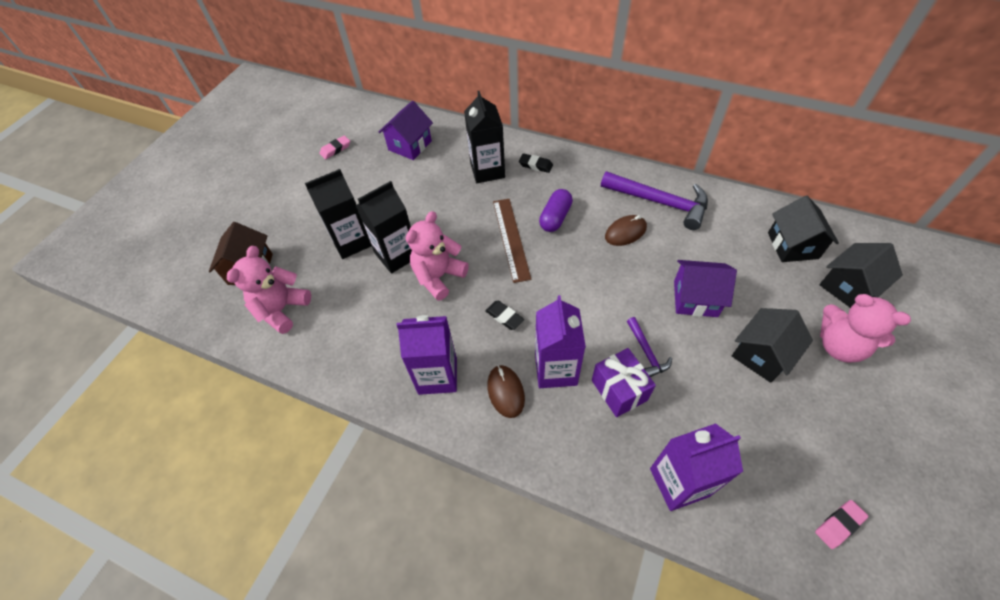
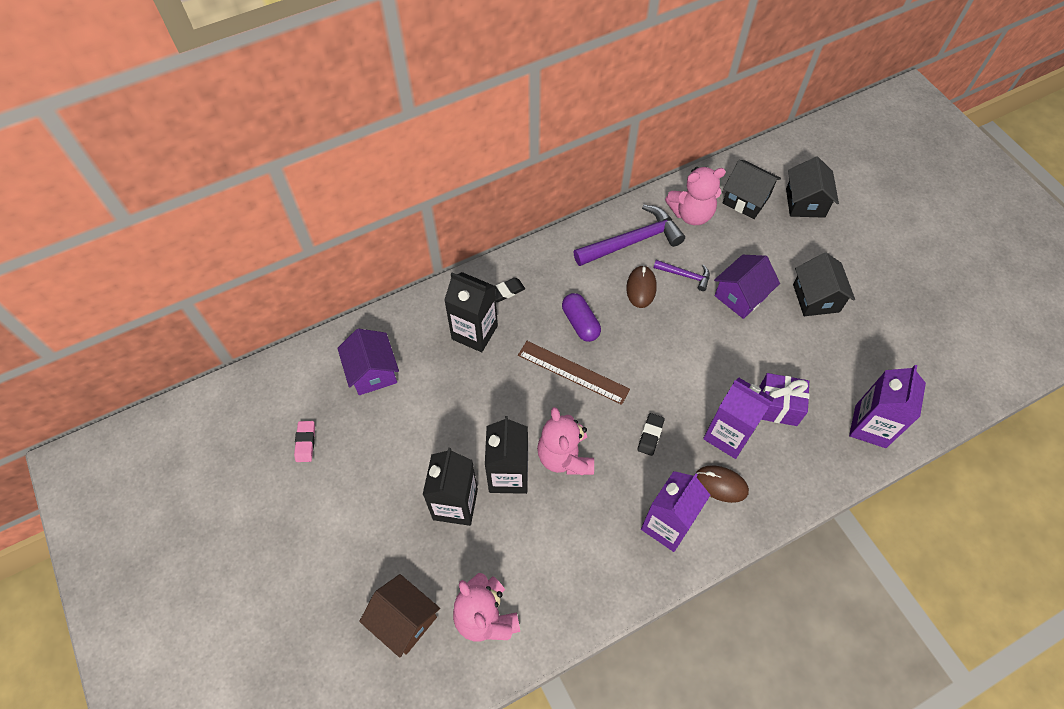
camera: 55 degrees left, 5 degrees up
(504, 317) = (650, 435): black eraser -> black eraser turned 60 degrees counterclockwise
(646, 352) = (760, 364): purple hammer -> purple hammer (685, 275)
(839, 346) = (843, 250): pink teddy bear -> pink teddy bear (691, 214)
(839, 525) = (954, 362): pink eraser -> none

